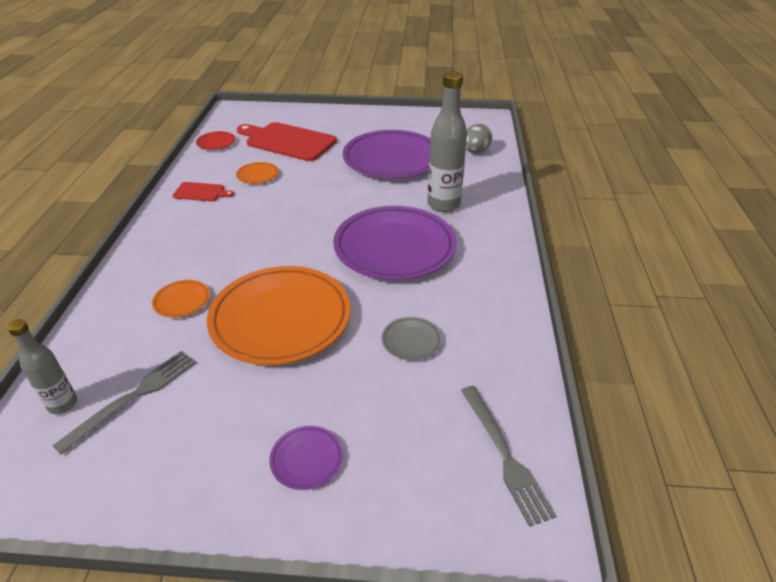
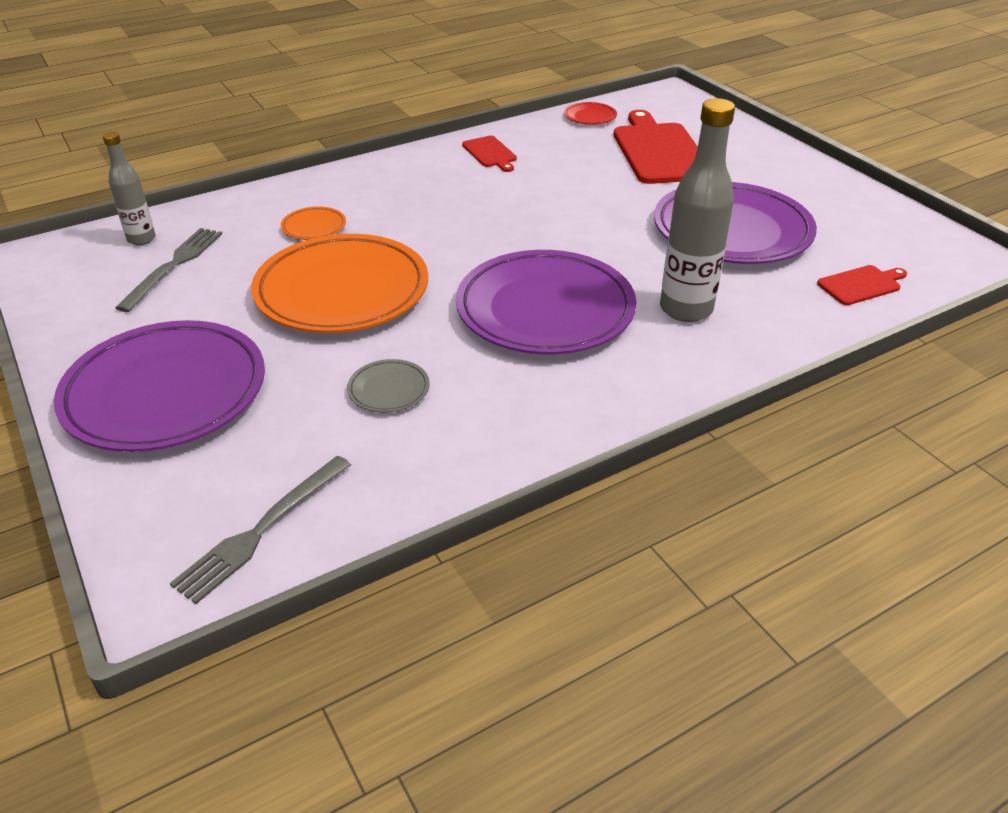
camera: 55 degrees right, 0 degrees up
(133, 397) = (173, 266): grey fork -> grey fork turned 75 degrees counterclockwise
(258, 175) = (565, 166): orange plate -> none
(306, 459) = (165, 393): purple plate -> purple plate, size x2.43
(475, 151) = (861, 285): grey egg -> red cutting board

